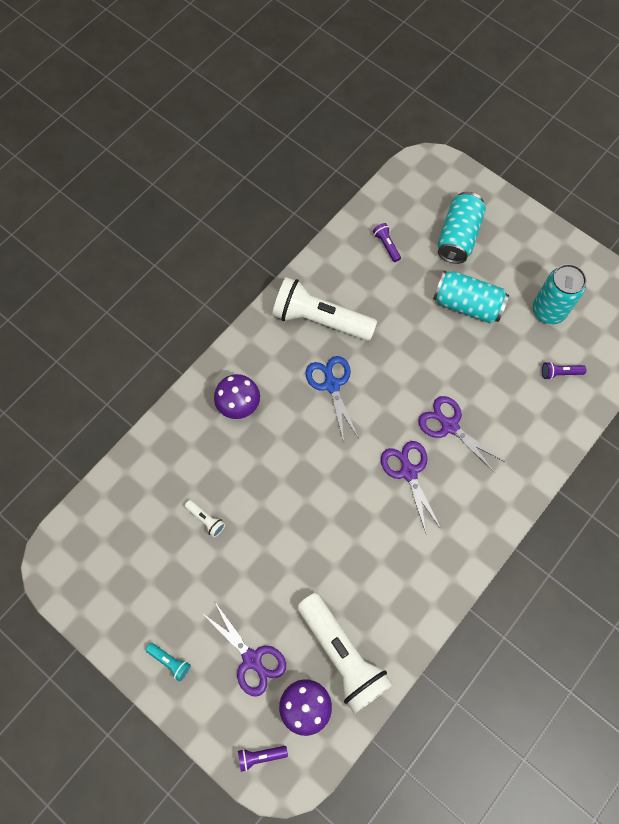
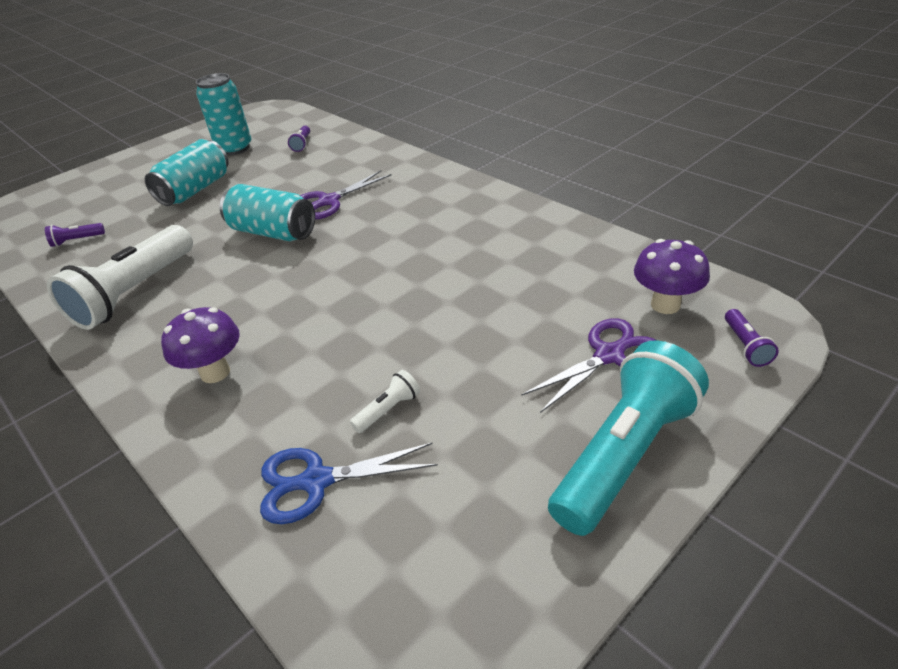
camera: 80 degrees left, 30 degrees down
(170, 661) = (625, 454): turquoise flashlight -> turquoise flashlight, size x2.47
(331, 384) = (233, 283): blue scissors -> blue scissors (315, 481)
(342, 655) = (594, 274): white flashlight -> none
(408, 471) = (372, 227): purple scissors -> none
(458, 236) = (110, 194): turquoise can -> turquoise can (273, 232)

